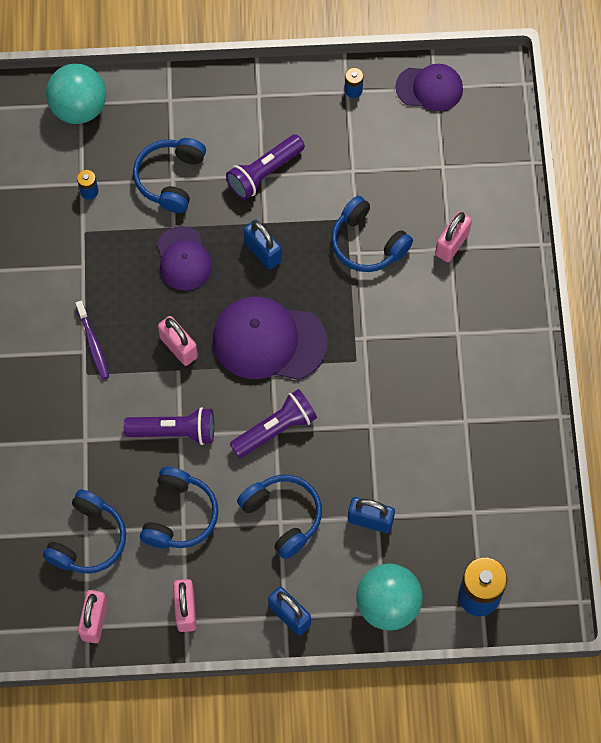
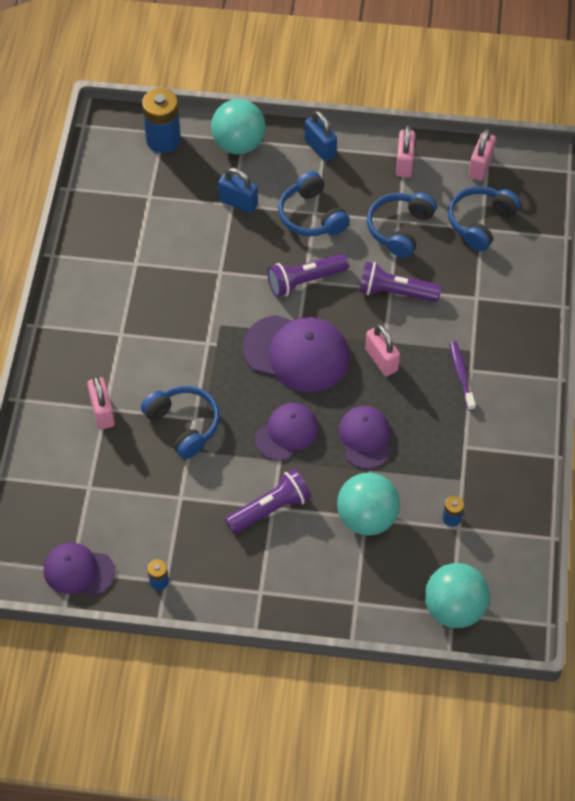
camera: 170 degrees left, 10 degrees down
(170, 179) = (367, 518): blue headphones -> turquoise ball
(263, 252) = (287, 433): blue padlock -> purple cap
(452, 244) = (102, 412): pink padlock -> pink padlock turned 60 degrees counterclockwise

